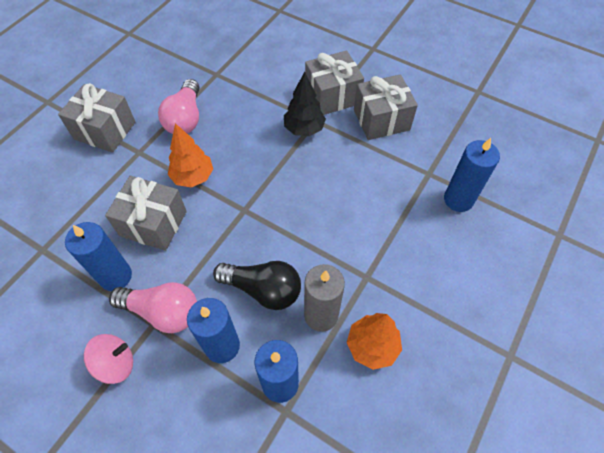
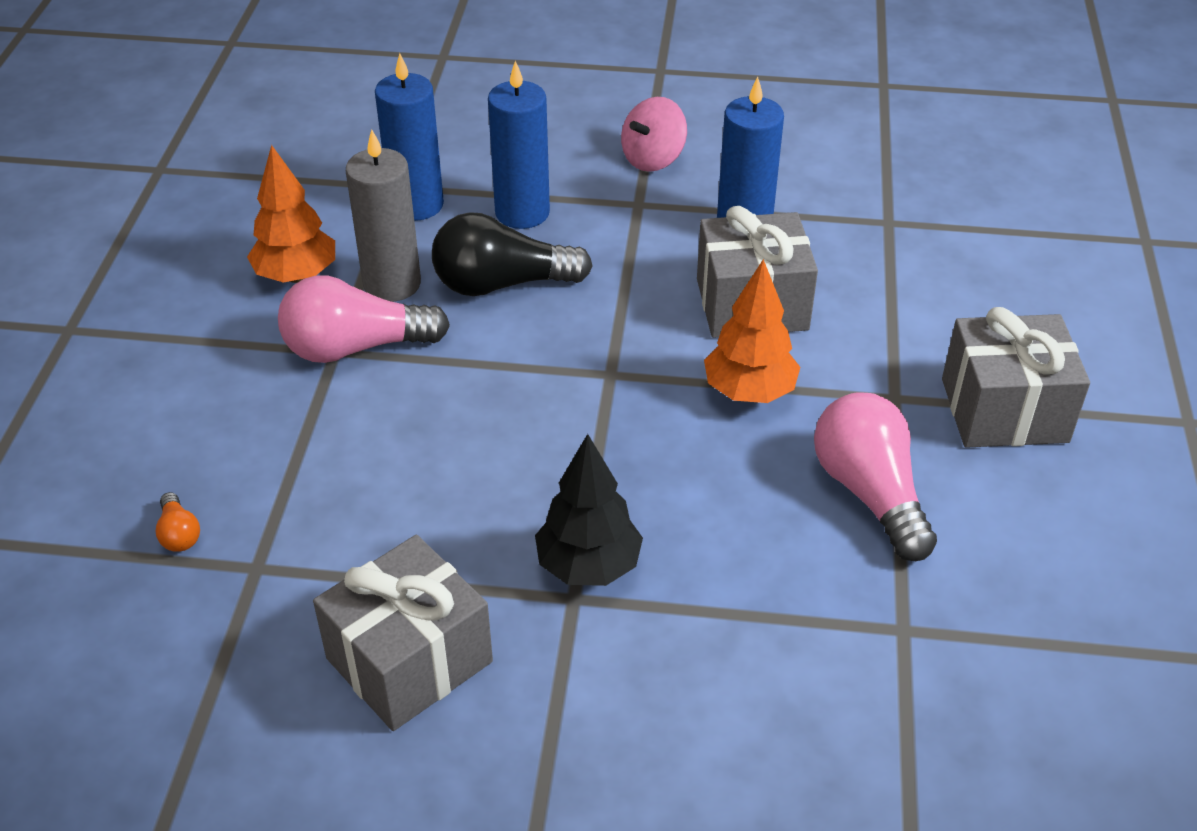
camera: 155 degrees right, 15 degrees down
(163, 312) = (636, 217): pink light bulb -> pink light bulb (355, 347)
(332, 96) = (566, 681): grey gift -> none
(458, 199) = (179, 534): blue candle -> orange light bulb

